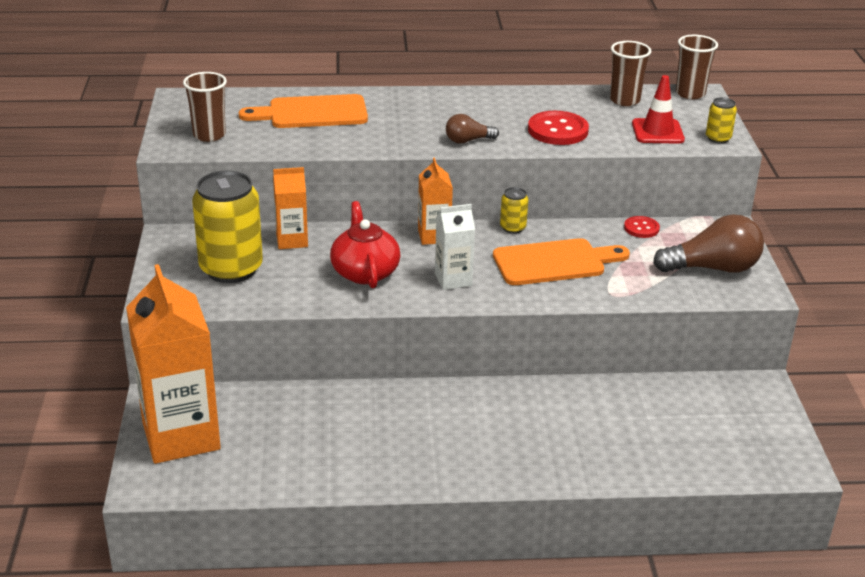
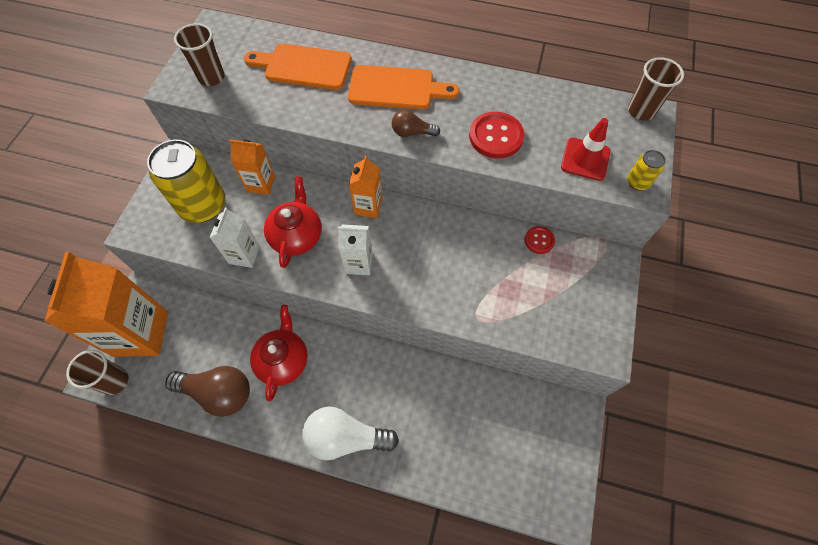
camera: 20 degrees right, 30 degrees up
(311, 297) = (244, 255): none -> white carton
(389, 419) = (283, 360): none -> red teapot
(509, 465) = (346, 437): none -> white light bulb
(513, 228) = (434, 212): yellow can -> none
(554, 262) = (448, 264): orange cutting board -> orange cutting board (396, 88)
(625, 100) = (575, 108): brown cup -> brown cup (115, 381)
(713, 268) = (577, 308): brown light bulb -> brown light bulb (218, 393)

